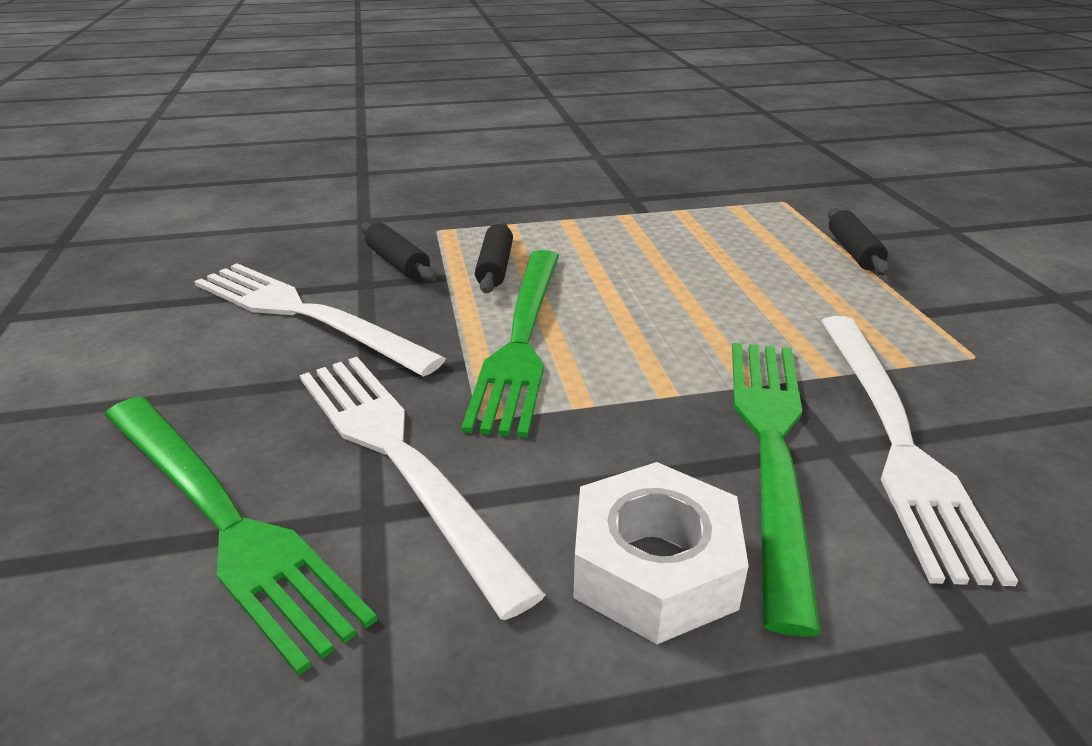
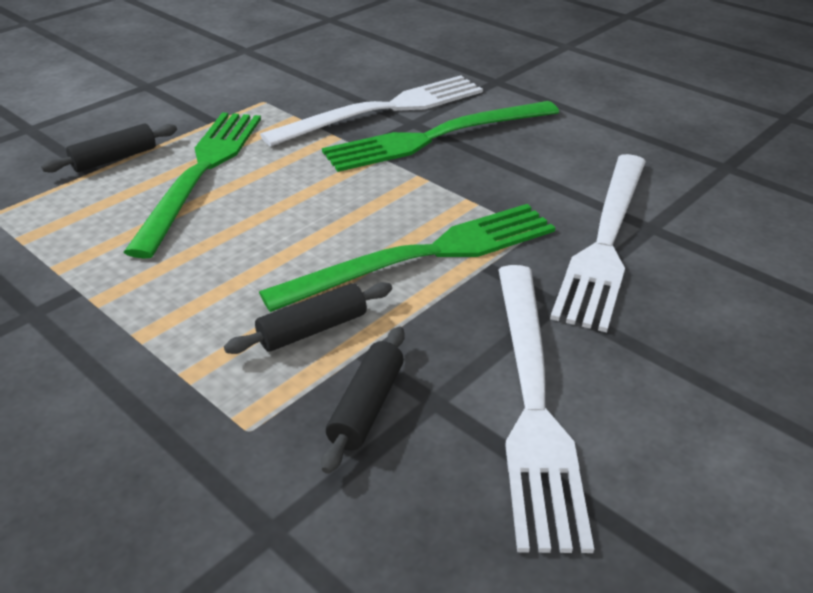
camera: 125 degrees left, 5 degrees up
(224, 519) = (732, 272): green fork -> green fork (201, 173)
(654, 567) = (561, 144): white nut -> none

